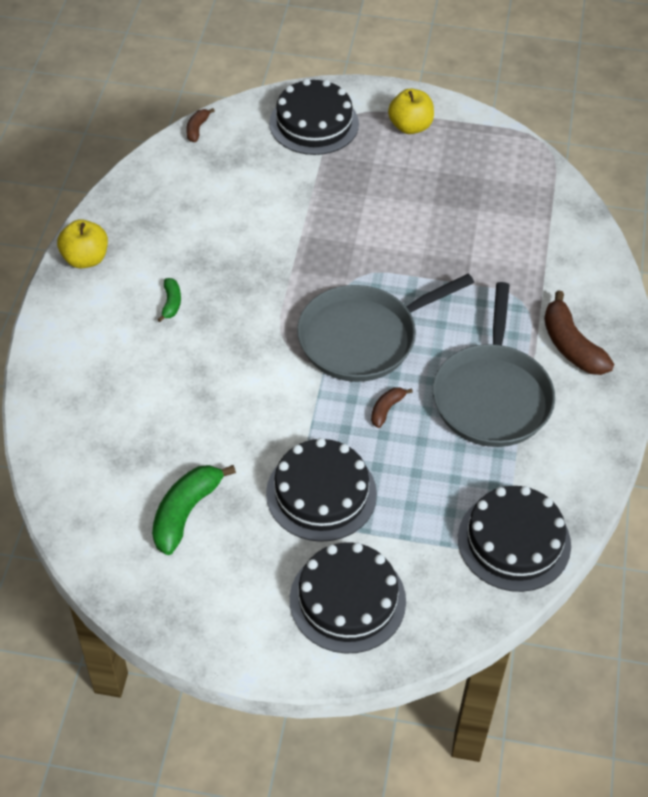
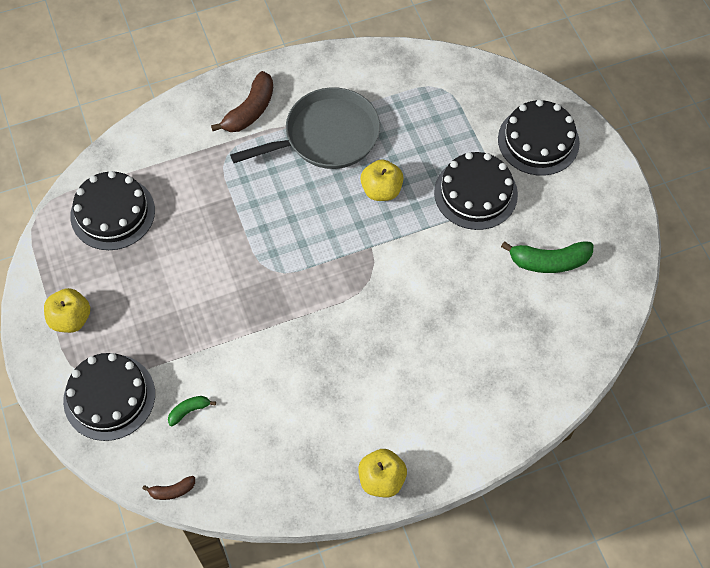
camera: 120 degrees left, 10 degrees up
(171, 303) = (383, 383): green banana -> green banana (189, 411)
(363, 338) = (328, 236): grey pan -> none
(386, 409) = (381, 190): brown banana -> yellow apple
(514, 541) = (432, 77): black cake -> black cake (112, 213)

